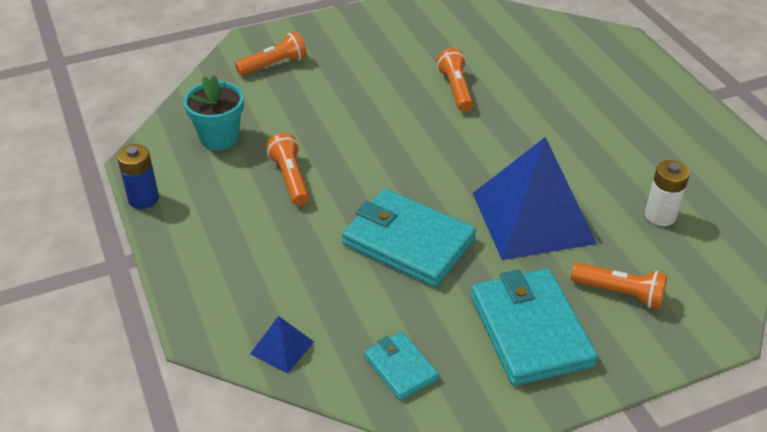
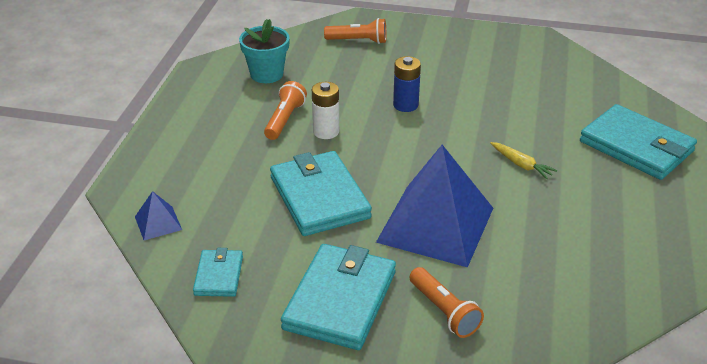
camera: 35 degrees right, 5 degrees down
(143, 199) = (176, 93): blue battery -> blue battery (405, 105)
(456, 89) = (480, 109): orange flashlight -> none
(542, 128) = (521, 165): none -> yellow carrot
(610, 71) = (636, 146): none -> turquoise wallet
(660, 215) = (549, 273): white battery -> white battery (326, 132)

